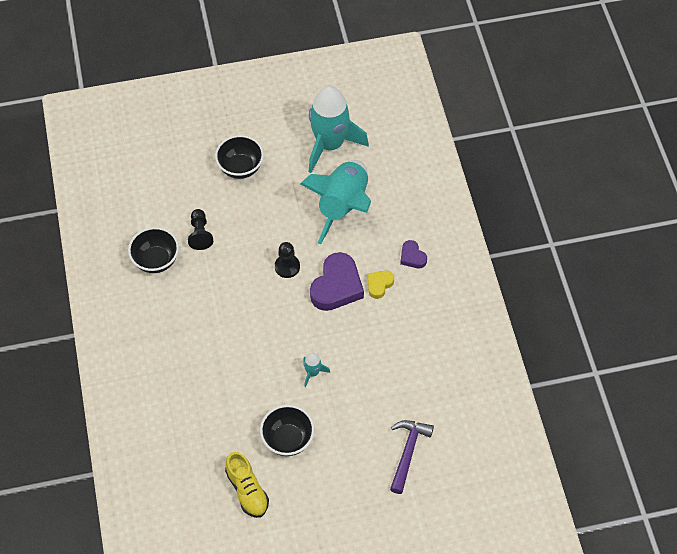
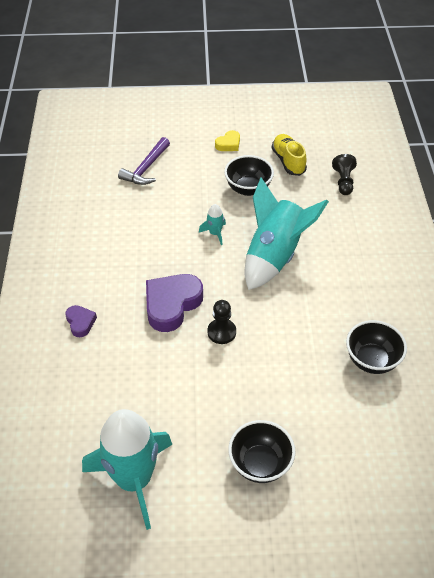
camera: 170 degrees left, 10 degrees down
(200, 234) = (318, 383): black pawn -> black pawn (343, 182)
(343, 206) = (140, 391): turquoise rocket -> turquoise rocket (275, 255)
(379, 285) = (126, 300): yellow heart -> yellow heart (228, 144)

